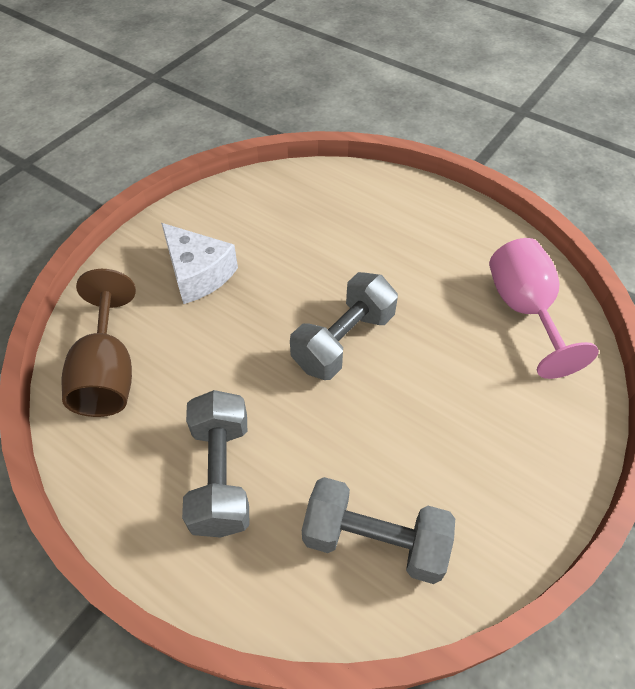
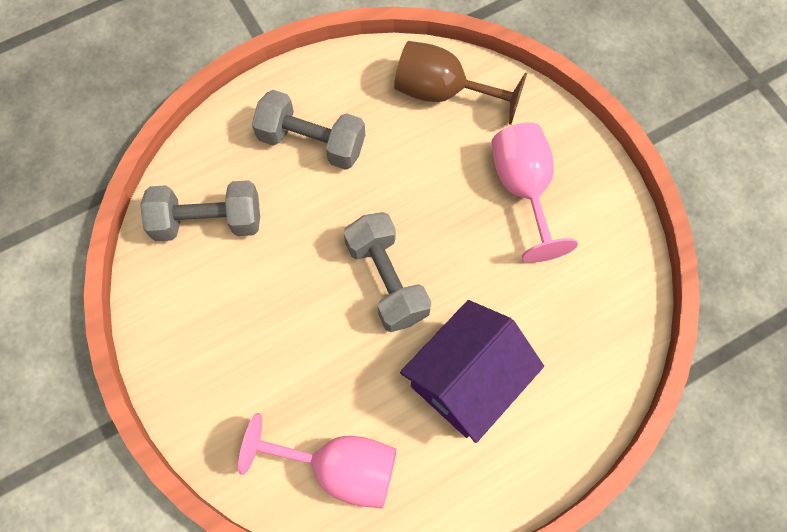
camera: 115 degrees right, 15 degrees up
(198, 273) = (523, 189): white cheese -> pink goblet
(374, 540) = (208, 221): grey dumbbell -> grey dumbbell turned 45 degrees clockwise
(395, 255) = (467, 380): none -> purple house

